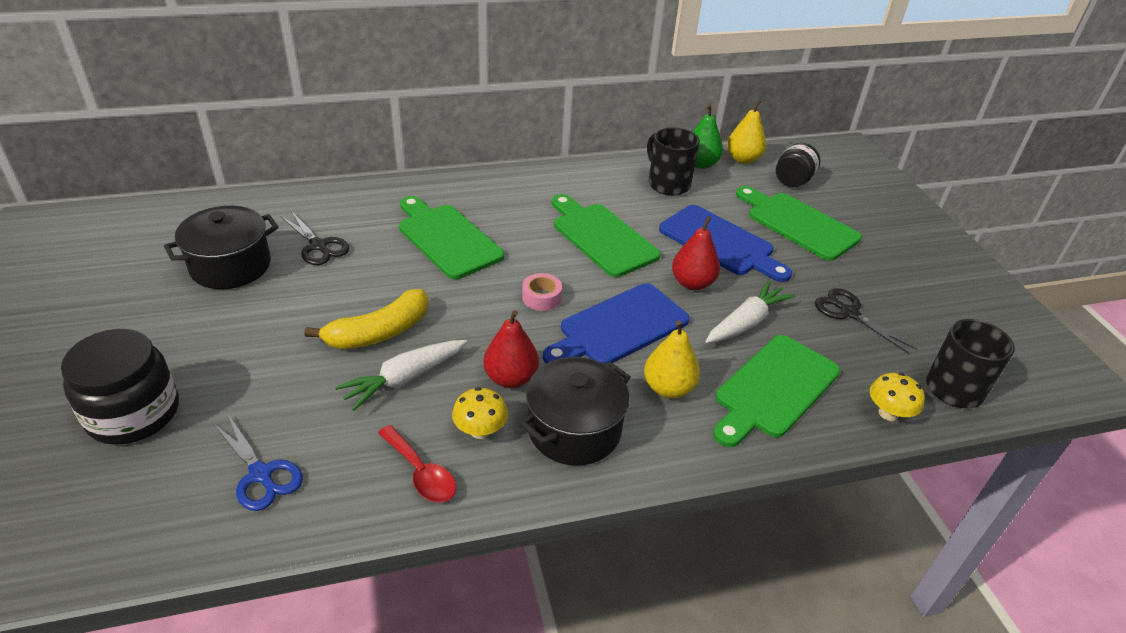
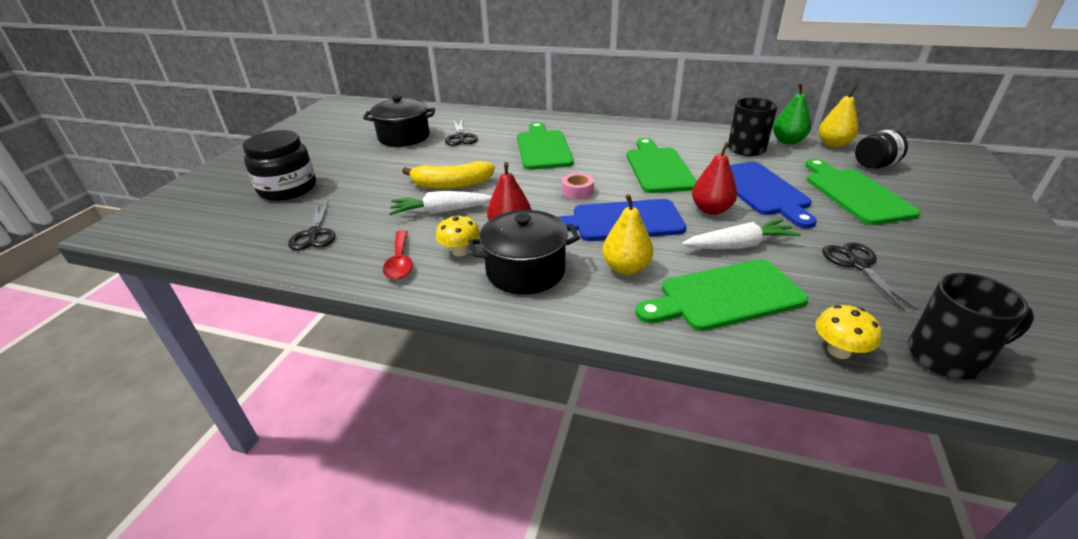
camera: 35 degrees right, 5 degrees down
(261, 474) = (314, 234): blue scissors -> black scissors

